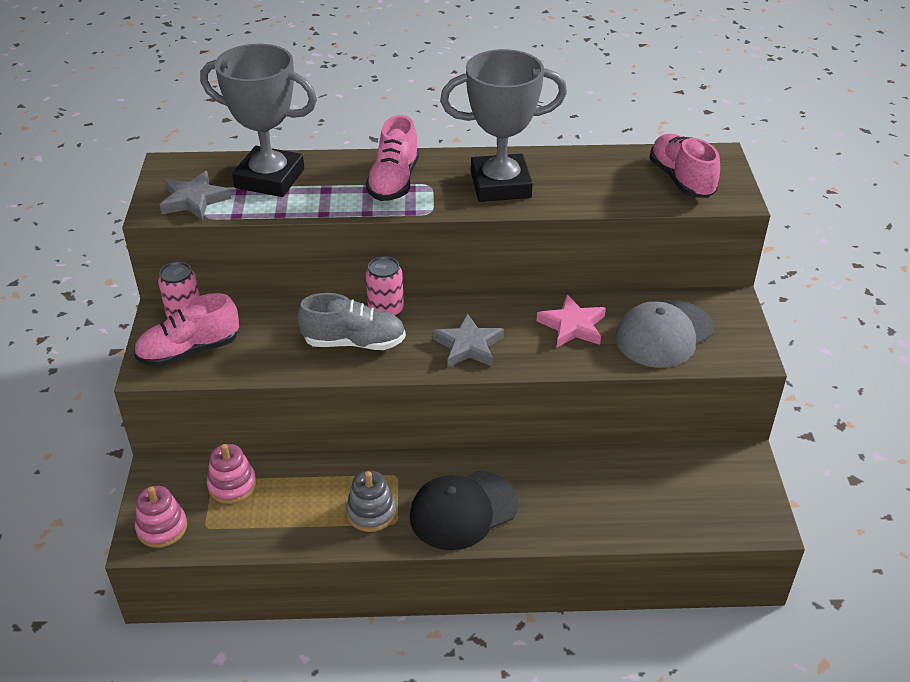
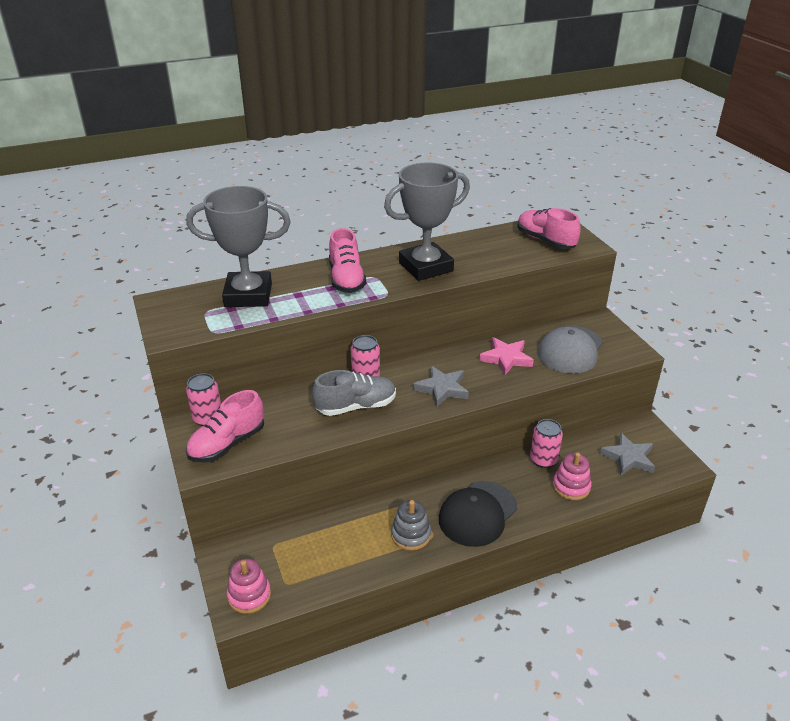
camera: 20 degrees left, 5 degrees down
(194, 200) = (196, 322): grey star -> grey star (628, 458)
(232, 485) = (290, 545): pink stacking toy -> pink stacking toy (571, 486)
(583, 467) = (543, 460): none -> pink can

